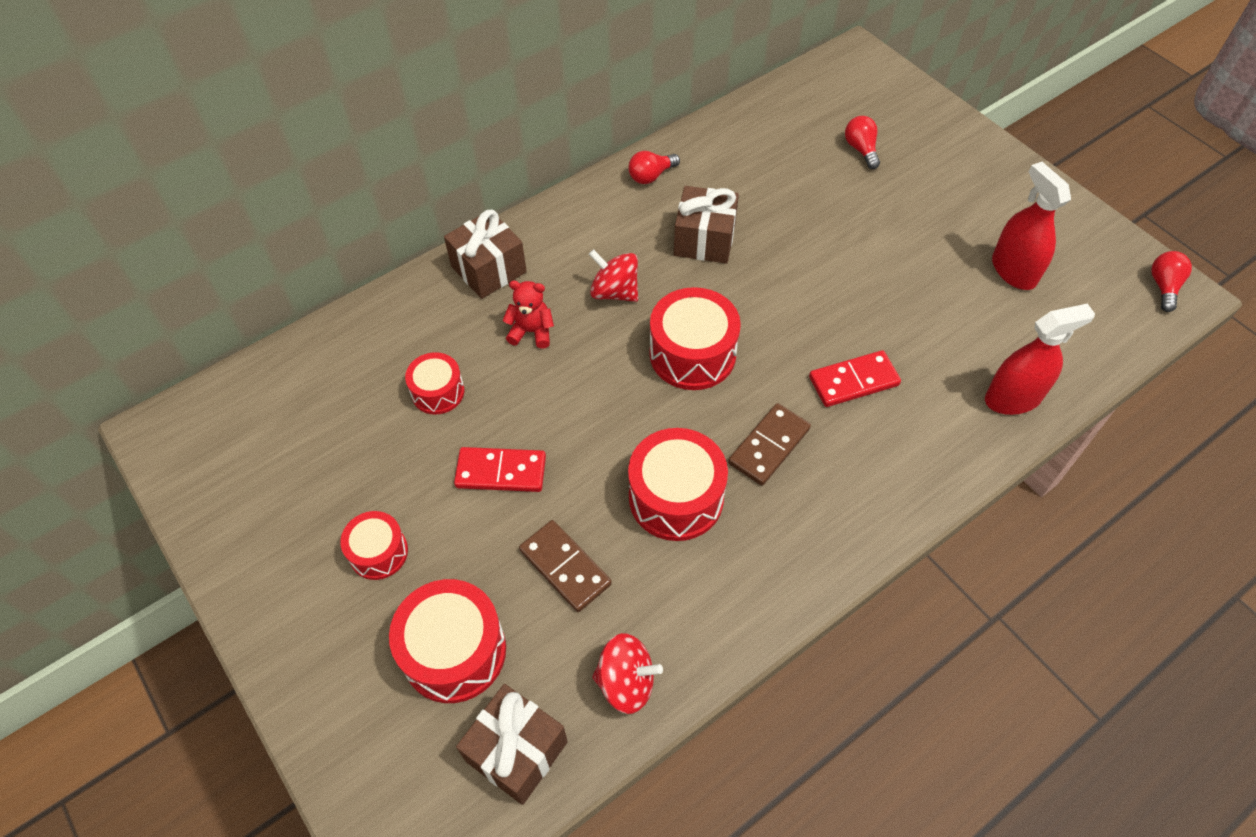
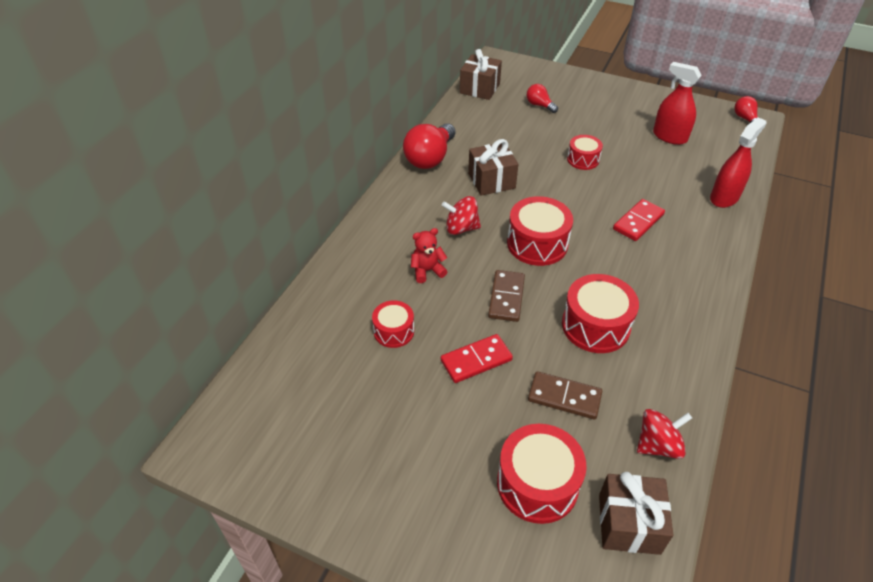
camera: 30 degrees left, 10 degrees down
(378, 552) = (434, 448): red drum -> red drum (583, 160)
(488, 269) = (368, 246): brown gift -> brown gift (479, 88)
(651, 176) = (430, 158): red light bulb -> red light bulb, size x1.90
(769, 446) = (623, 275): brown domino -> brown domino (506, 297)

